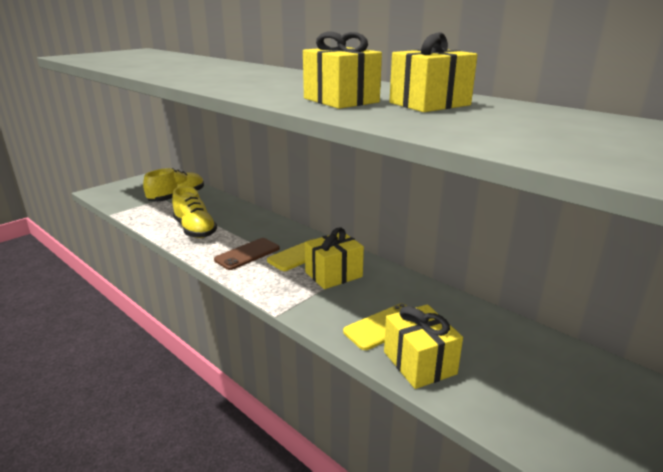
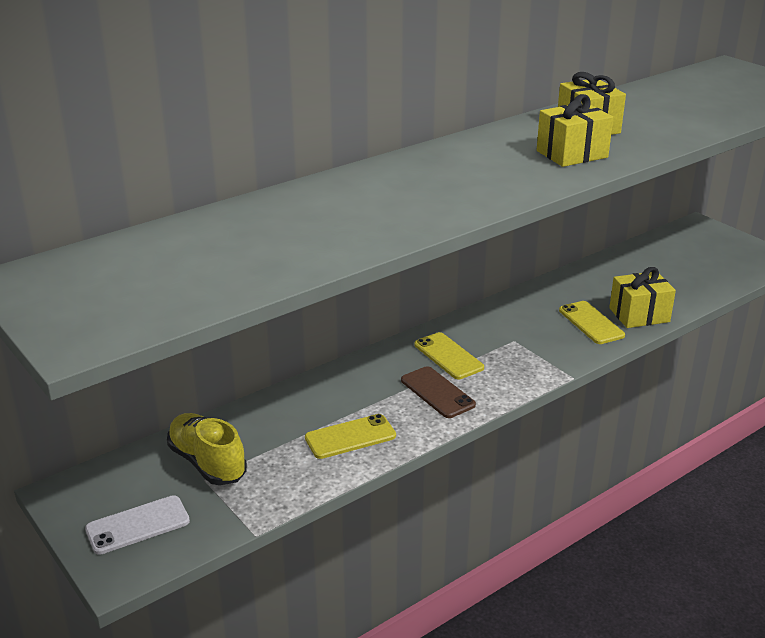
camera: 80 degrees left, 5 degrees up
(130, 190) = (137, 525): none -> white phone
(195, 230) = (350, 437): yellow shoe -> yellow phone
(333, 274) = (496, 338): yellow gift -> none

